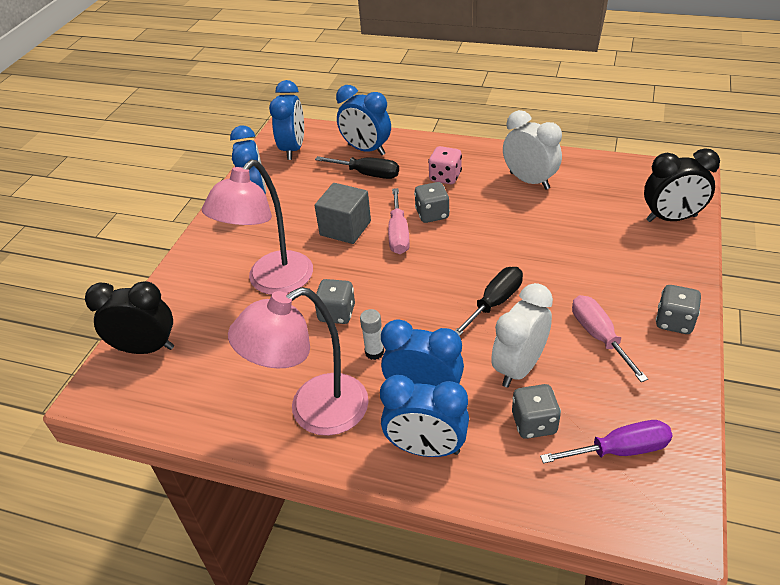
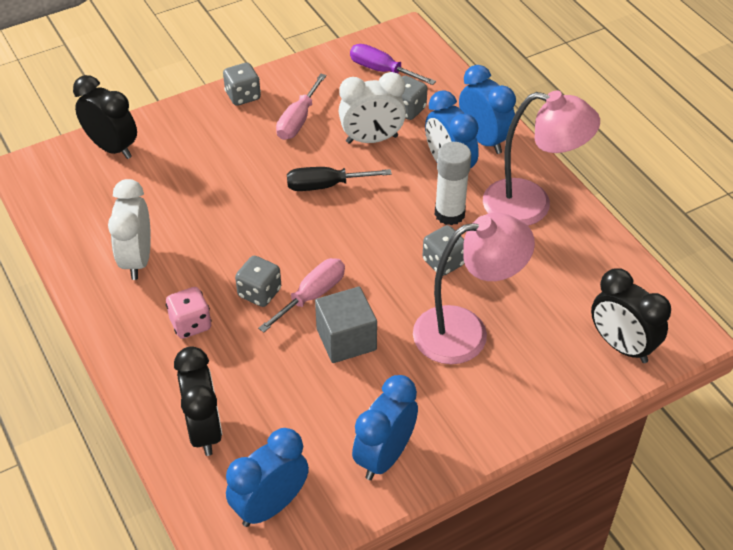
camera: 140 degrees left, 5 degrees up
(366, 150) = (204, 430): blue clock -> black clock
(367, 174) = (247, 391): black screwdriver -> none
(374, 352) = (449, 214): white glue stick -> white glue stick, size x1.71

